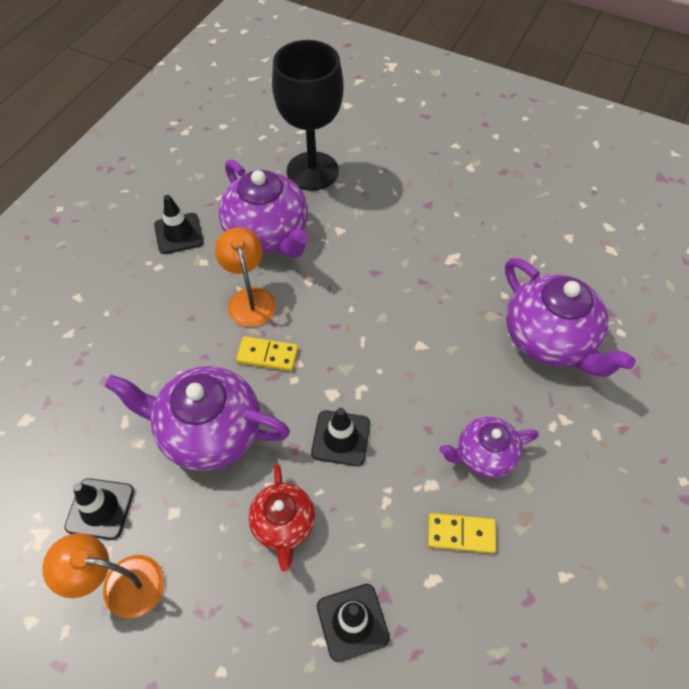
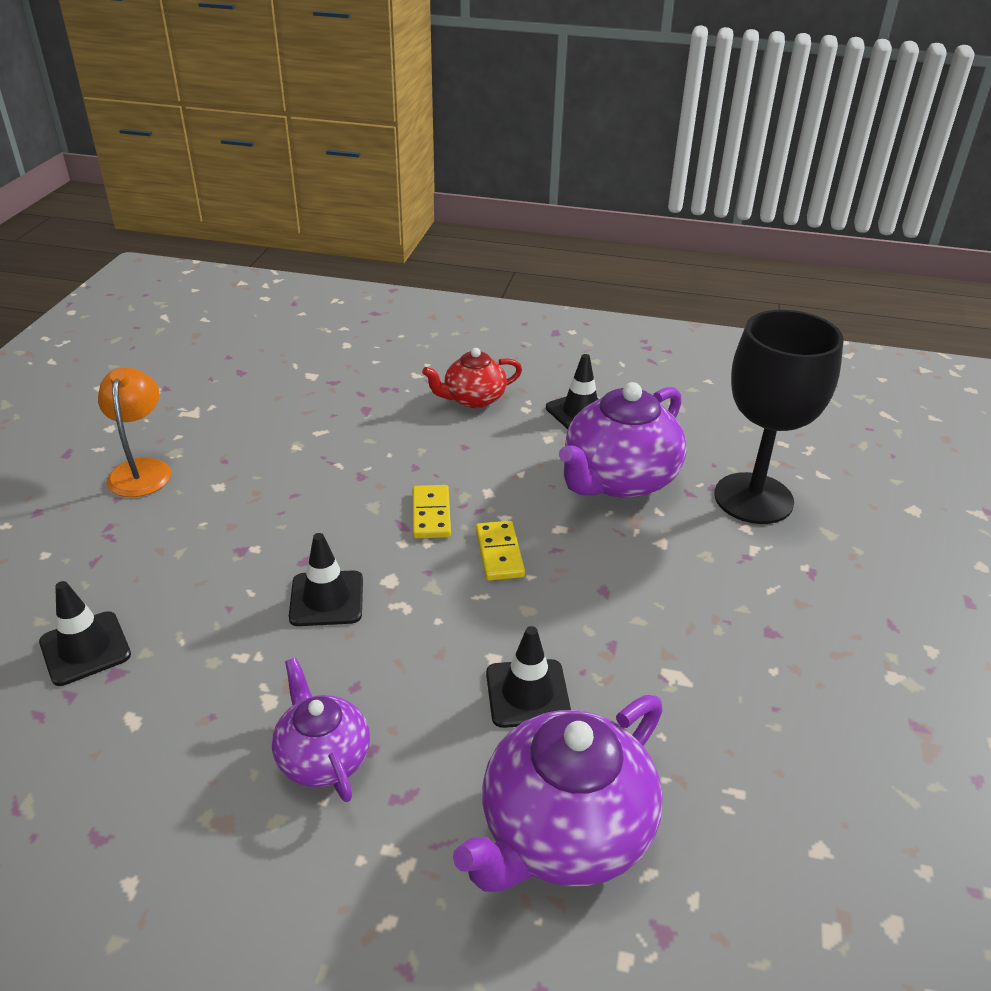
camera: 75 degrees right, 20 degrees down
(100, 509) = (220, 439): black traffic cone -> black traffic cone (527, 693)
(209, 431) = (318, 490): purple teapot -> none
(249, 298) = (509, 484): orange lamp -> none
(283, 524) = (207, 569): red teapot -> red teapot (473, 399)
(461, 534) = (197, 743): yellow domino -> yellow domino (499, 553)

